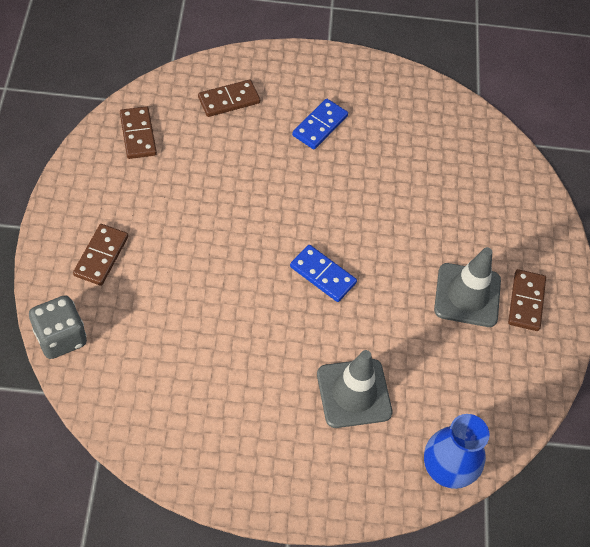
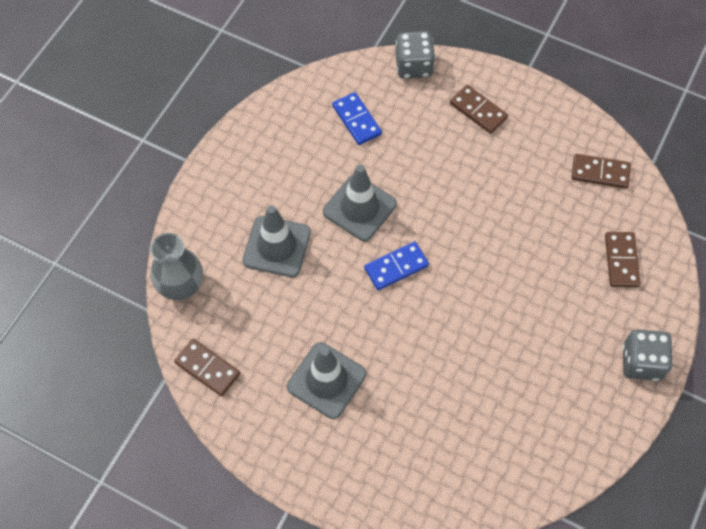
camera: 120 degrees right, 5 degrees up
(271, 330) = (359, 208): none -> grey traffic cone
(320, 126) = (565, 331): blue domino -> blue domino (356, 120)
(321, 69) = (641, 362): none -> grey dice
(446, 470) = (181, 287): blue vase -> grey vase
(526, 301) = (298, 431): brown domino -> brown domino (207, 368)

